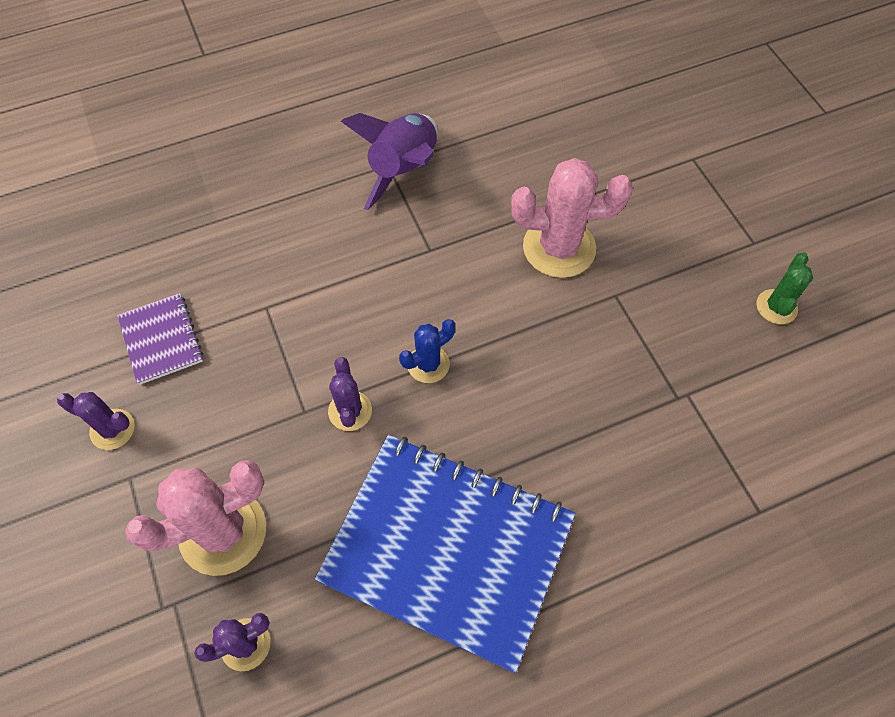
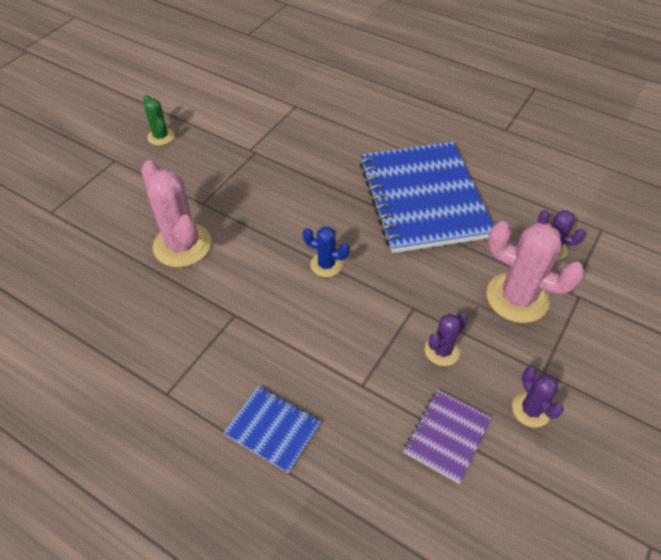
camera: 125 degrees left, 10 degrees down
(289, 219) = (273, 429): none -> blue notebook
(350, 411) = (391, 284): purple cactus -> purple cactus (442, 351)
(404, 170) = (165, 378): purple rocket -> none
(776, 307) = (161, 137): green cactus -> green cactus turned 75 degrees clockwise

